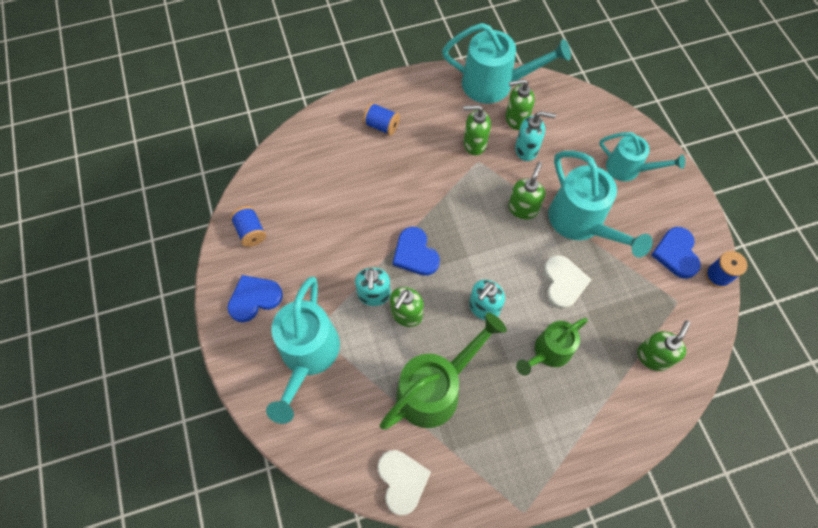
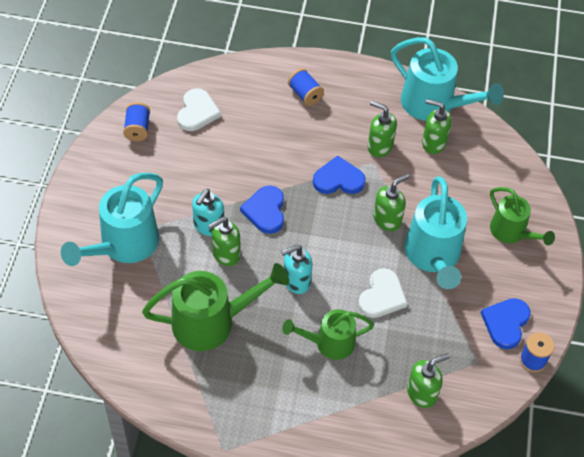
camera: 25 degrees right, 10 degrees down
(254, 298) = (108, 181): blue heart -> blue heart (338, 179)
(402, 481) = (139, 375): white heart -> white heart (197, 112)
(527, 149) = (425, 173): turquoise soap dispenser -> none
(628, 169) = (511, 233): turquoise watering can -> green watering can

